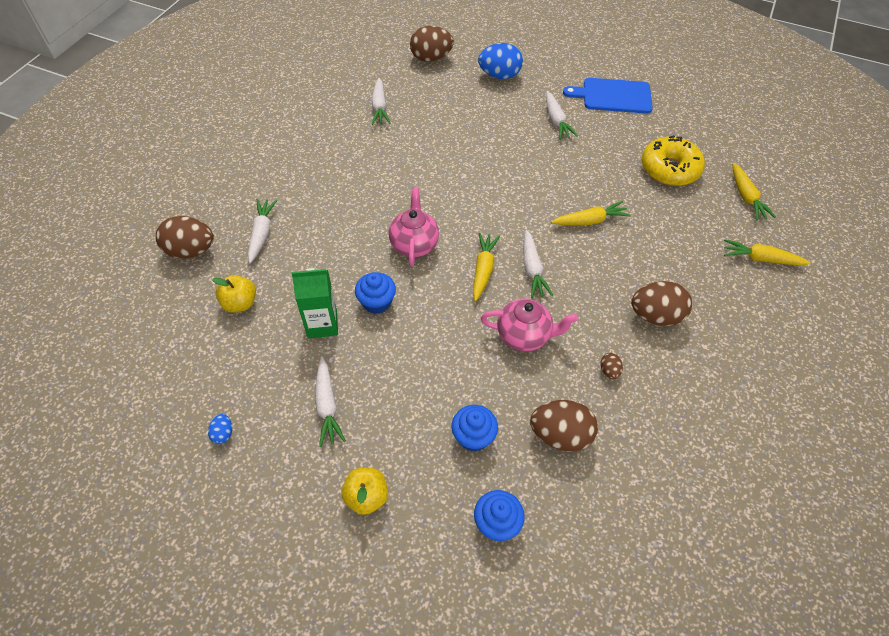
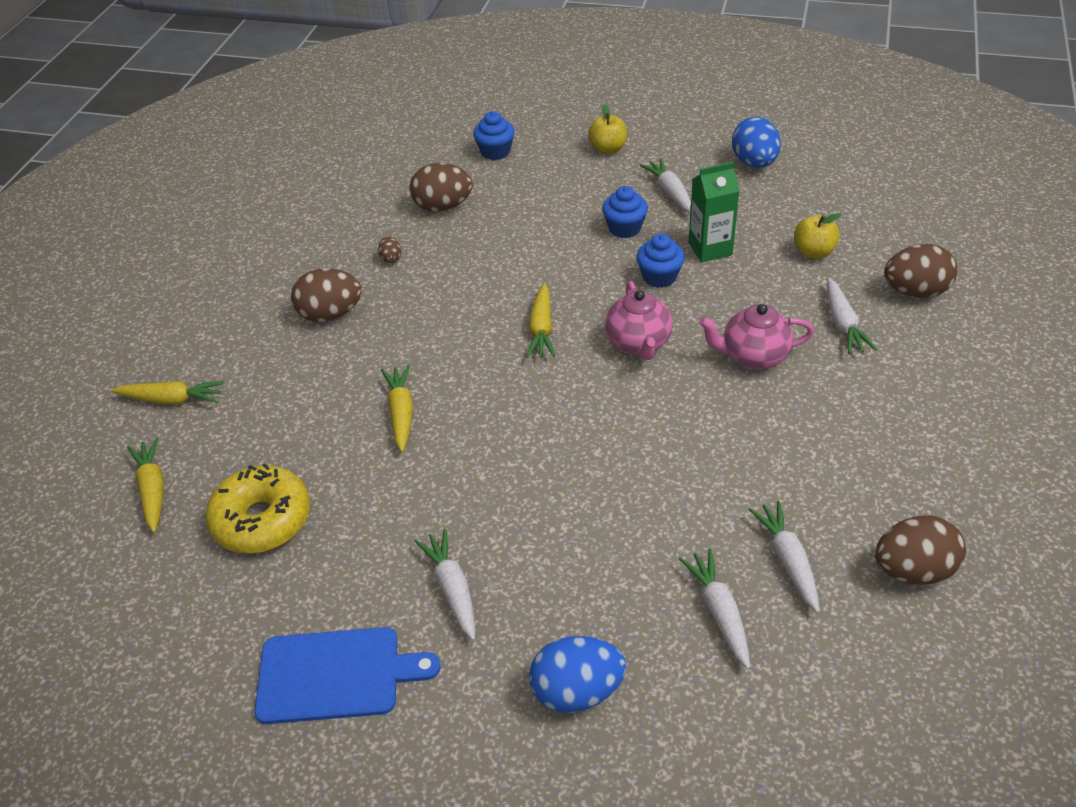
camera: 175 degrees right, 10 degrees down
(223, 433) = (754, 163): blue egg -> blue egg, size x2.18
(431, 58) = (739, 718): brown egg -> brown egg (913, 570)
(473, 436) = (525, 194): blue cupcake -> blue cupcake (624, 228)
(524, 335) = (483, 273): pink teapot -> pink teapot (753, 356)
(532, 269) = (479, 339): white carrot -> white carrot (719, 612)
(590, 221) = (401, 413): yellow carrot -> yellow carrot turned 105 degrees clockwise

